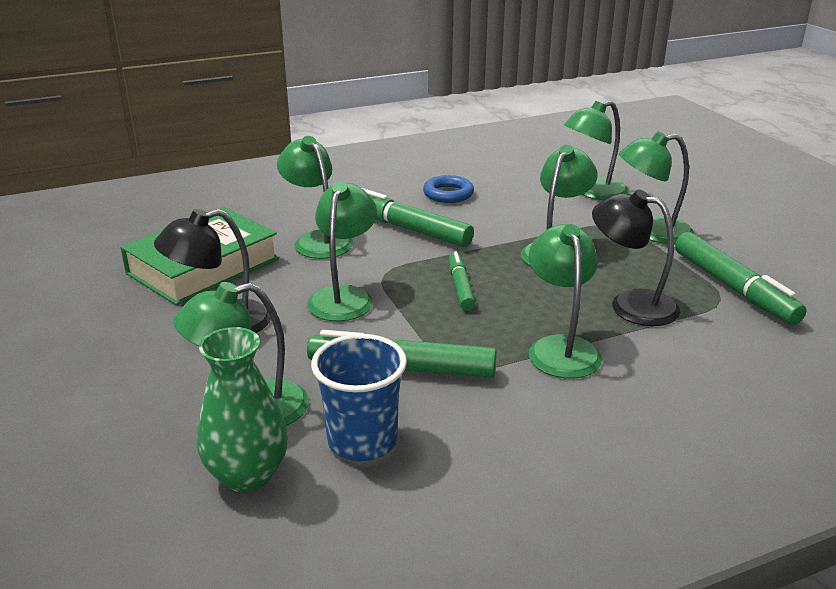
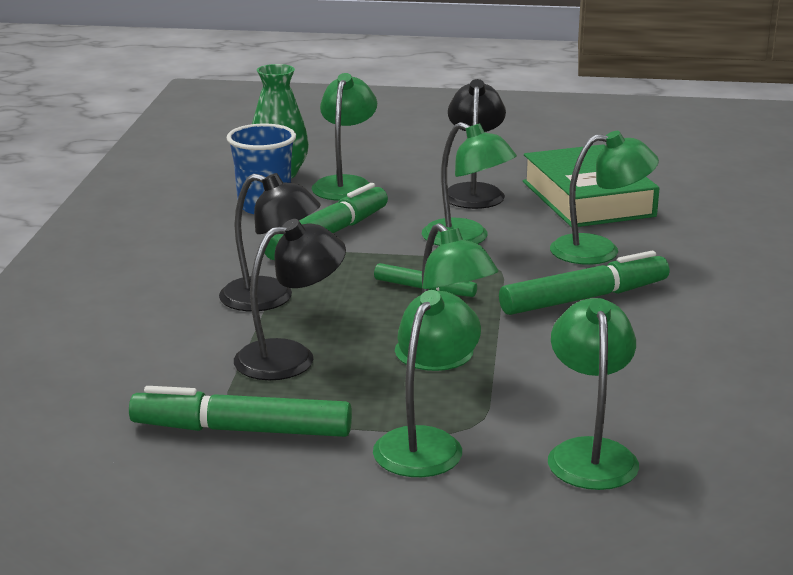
camera: 120 degrees right, 5 degrees down
(448, 194) = (671, 347): blue ring -> none
(560, 348) = (270, 299): green lamp -> black lamp

